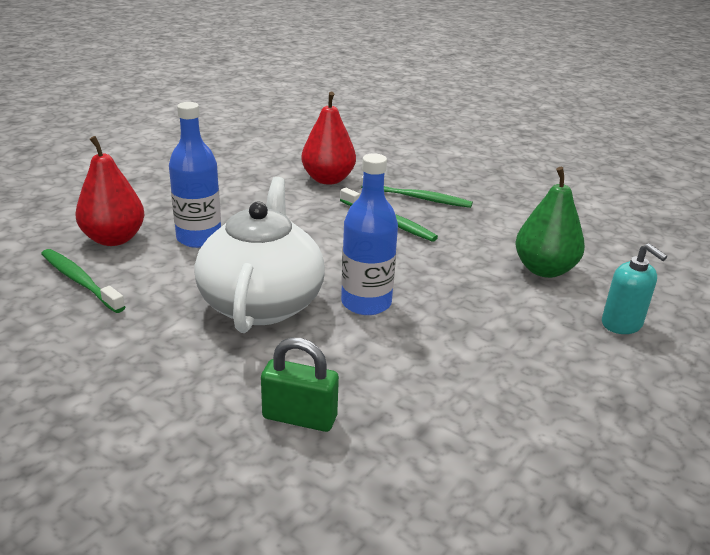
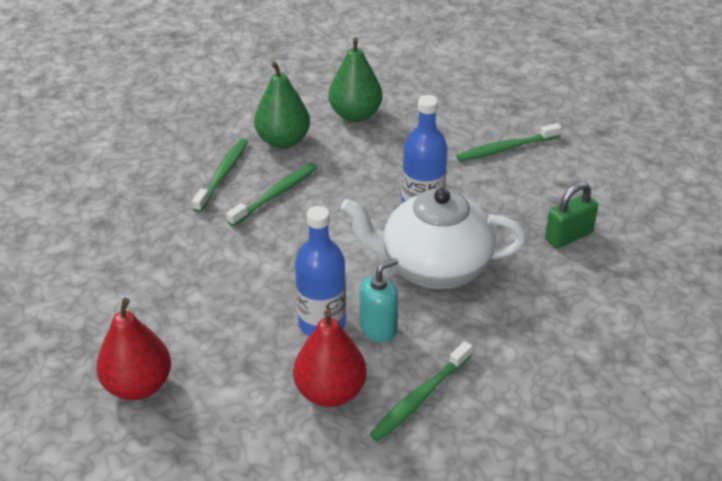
camera: 90 degrees left, 10 degrees up
(299, 417) = (568, 236): green padlock -> green padlock turned 45 degrees clockwise
(328, 179) = (174, 238): red pear -> red pear (138, 385)
(480, 227) = (283, 141): none -> green pear
(501, 383) = (506, 148): none -> green toothbrush
(622, 324) = (425, 91): turquoise soap dispenser -> turquoise soap dispenser (378, 328)

